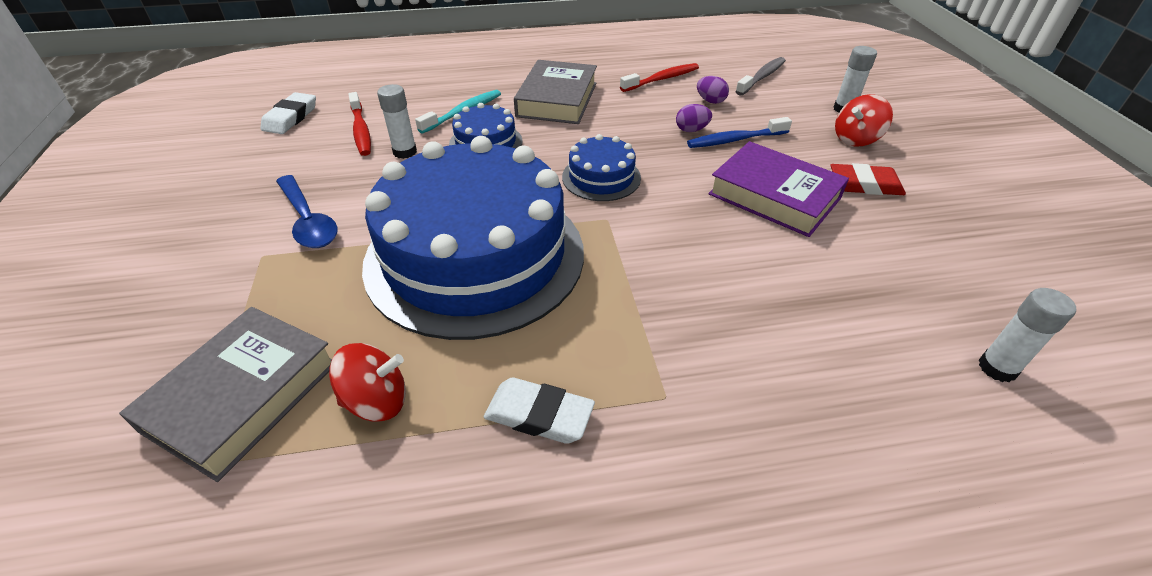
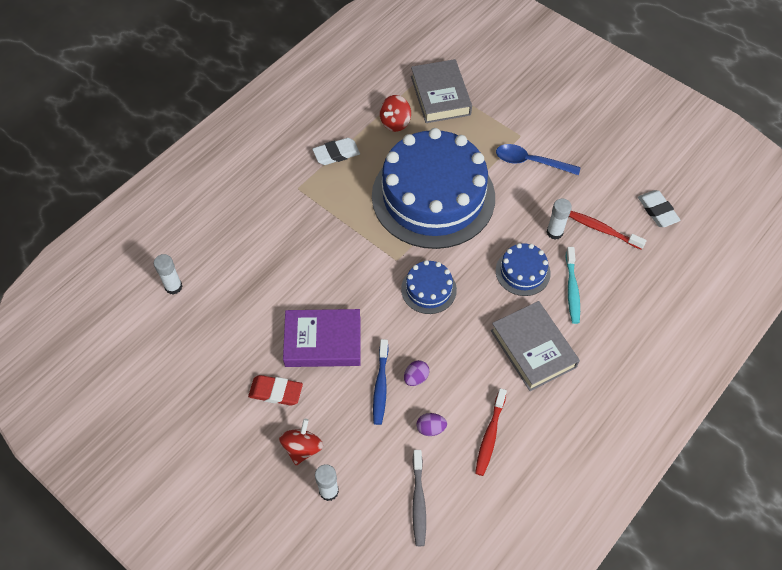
camera: 140 degrees right, 15 degrees up
(735, 140) = (380, 386): blue toothbrush -> blue toothbrush turned 150 degrees clockwise
(865, 185) = (276, 392): red eraser -> red eraser turned 45 degrees clockwise

